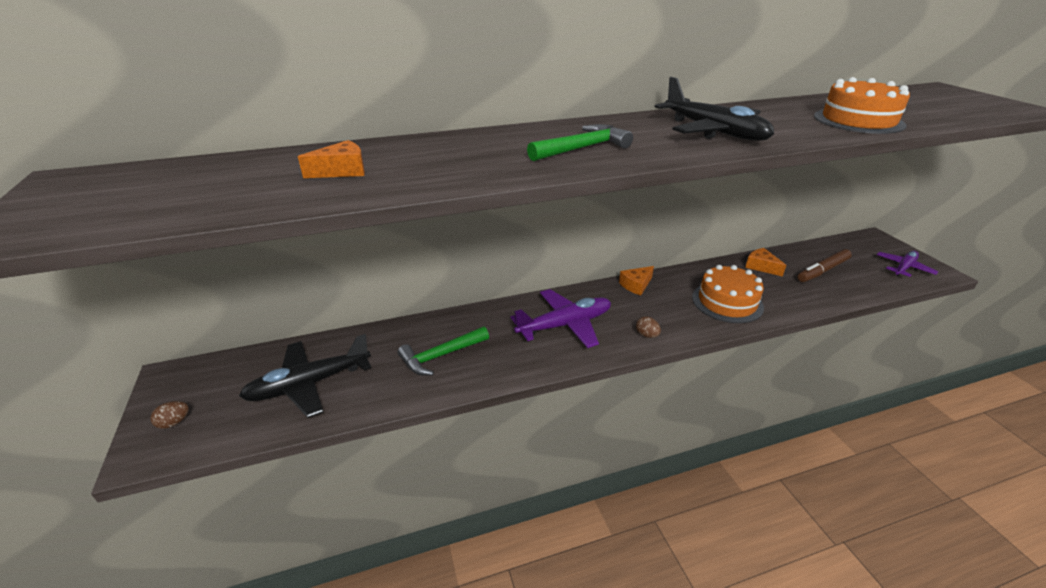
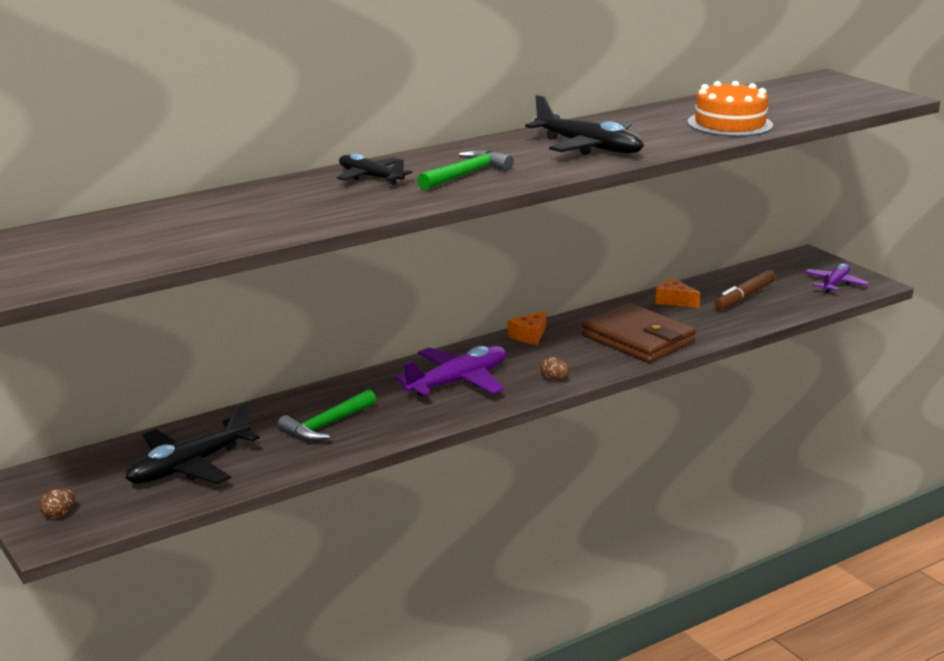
camera: 15 degrees left, 10 degrees down
(342, 171) = (247, 215): orange cheese -> none
(490, 143) = (370, 177): none -> black plane
(727, 302) = (638, 339): orange cake -> brown wallet

